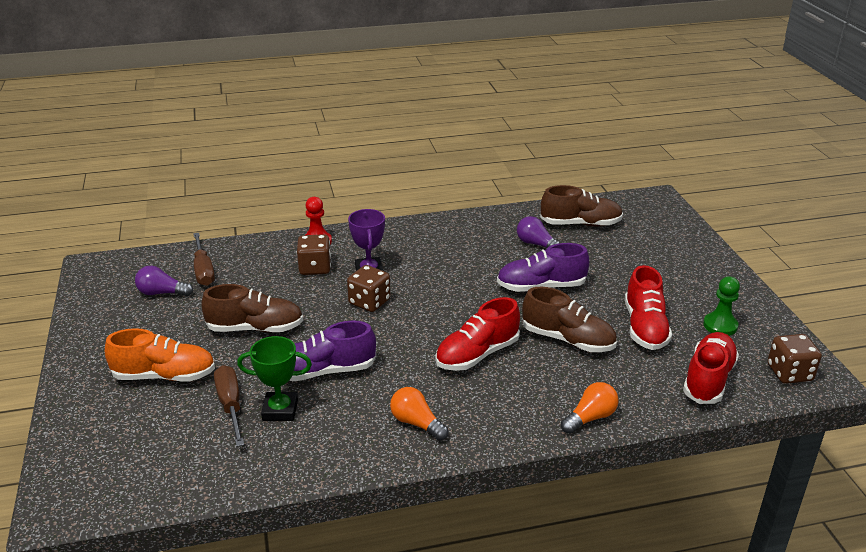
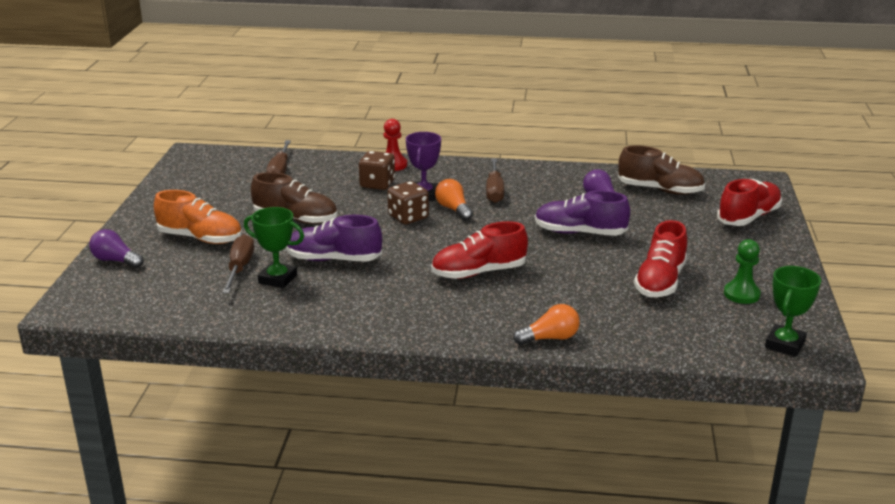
camera: 20 degrees right, 5 degrees down
(162, 293) = (235, 181): purple light bulb -> purple light bulb (115, 260)
(416, 423) = (387, 310): orange light bulb -> orange light bulb (453, 209)
(434, 254) = (494, 191): none -> brown screwdriver
(568, 340) = (574, 277): brown shoe -> none
(708, 379) = (692, 333): red shoe -> red shoe (748, 217)
(789, 373) = (784, 344): brown dice -> green trophy

